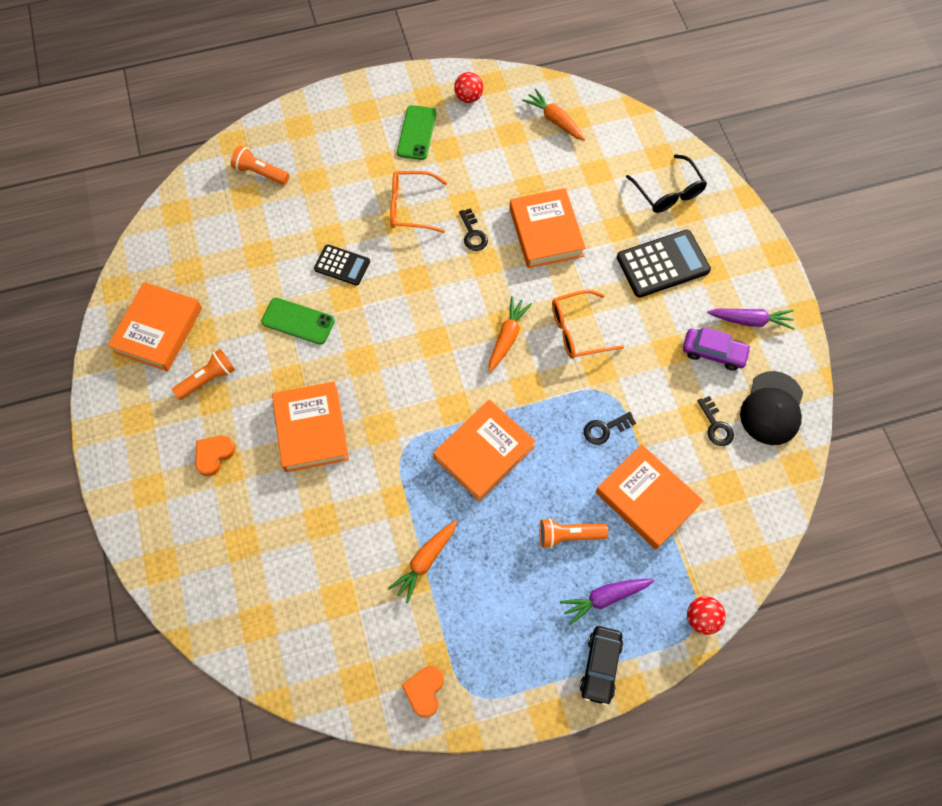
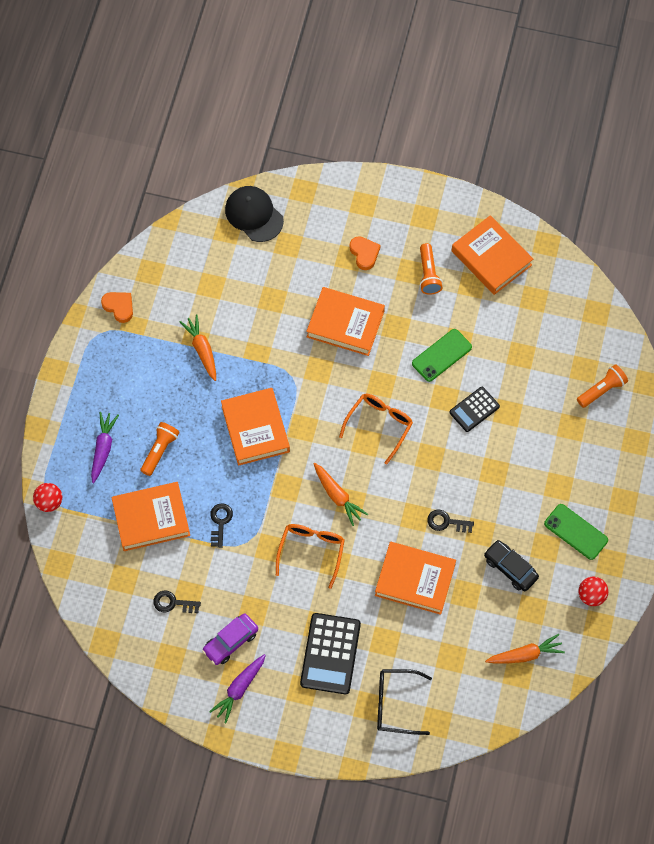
camera: 120 degrees right, 0 degrees up
(411, 207) = (500, 488): orange glasses -> orange glasses (379, 426)
(600, 666) = (63, 419): black car -> black car (510, 568)
(772, 408) = (160, 654): black cap -> black cap (254, 215)

